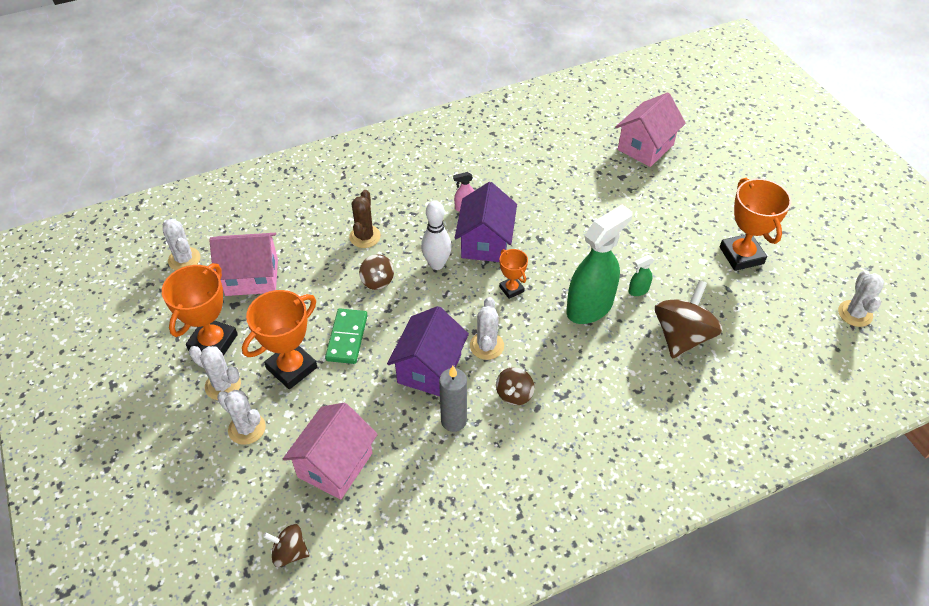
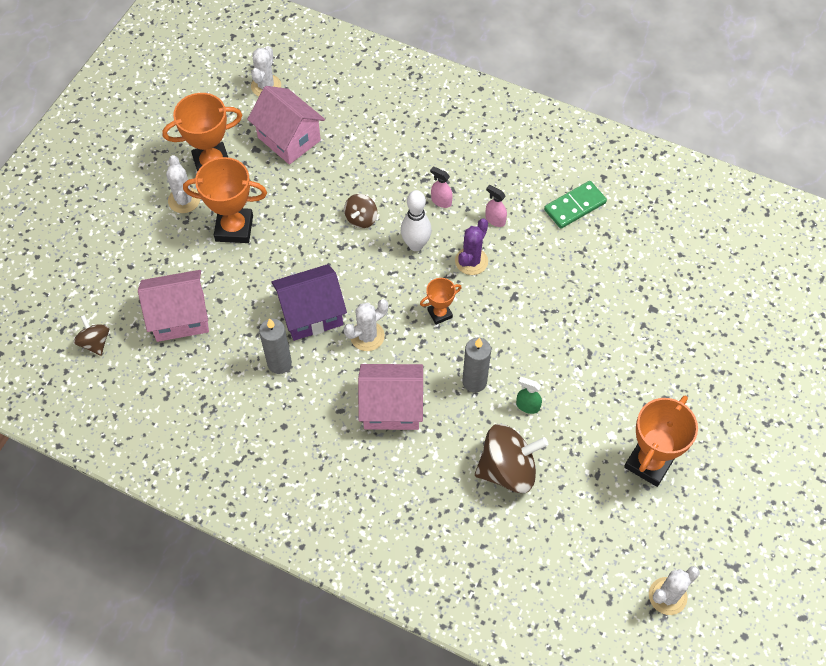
camera: 50 degrees right, 10 degrees up
(247, 428) = (163, 242): white cactus -> none
(347, 338) = (290, 240): green domino -> green domino (574, 206)
(365, 237) = (396, 177): brown cactus -> none
(415, 226) = (441, 201): none -> pink spray bottle
(485, 242) = (471, 261): purple house -> purple cactus
(511, 289) = (440, 313): orange trophy -> orange trophy turned 45 degrees clockwise
(514, 394) = (338, 386): brown spinning top -> none
(590, 307) = (474, 382): green spray bottle -> grey candle
(645, 147) = (712, 303): pink house -> pink house (391, 407)

